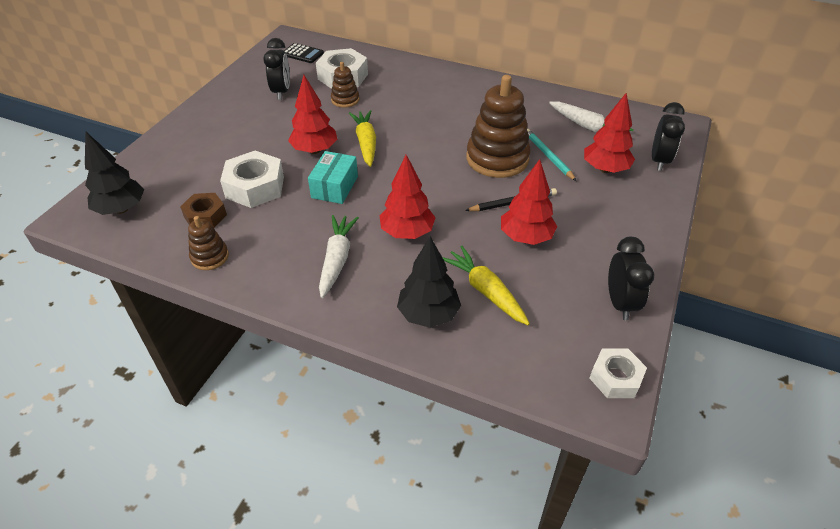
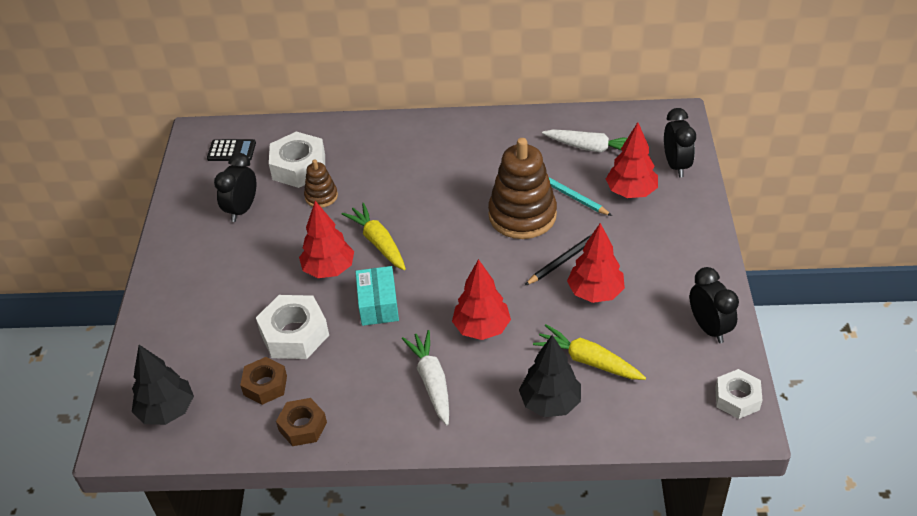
camera: 20 degrees left, 0 degrees up
(210, 257) = (303, 426): brown stacking toy -> brown nut
(281, 92) = (242, 210): black clock -> black clock turned 135 degrees counterclockwise

